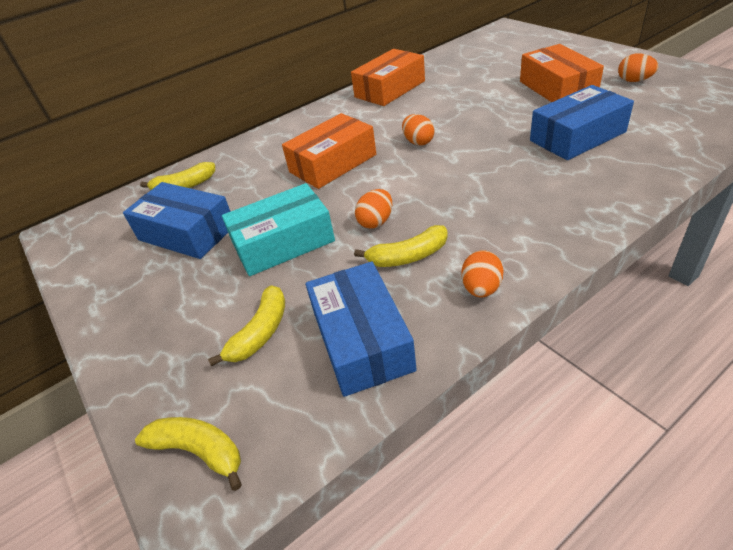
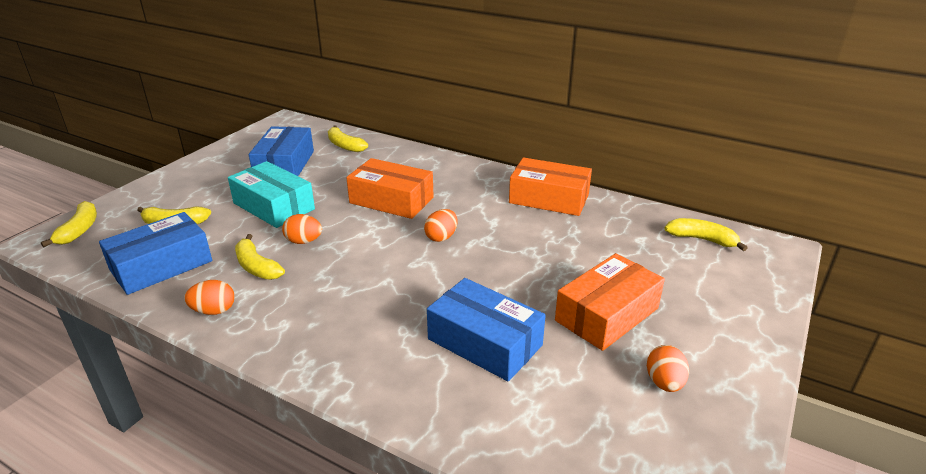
camera: 60 degrees right, 10 degrees down
(482, 46) = (702, 239): none -> yellow banana

